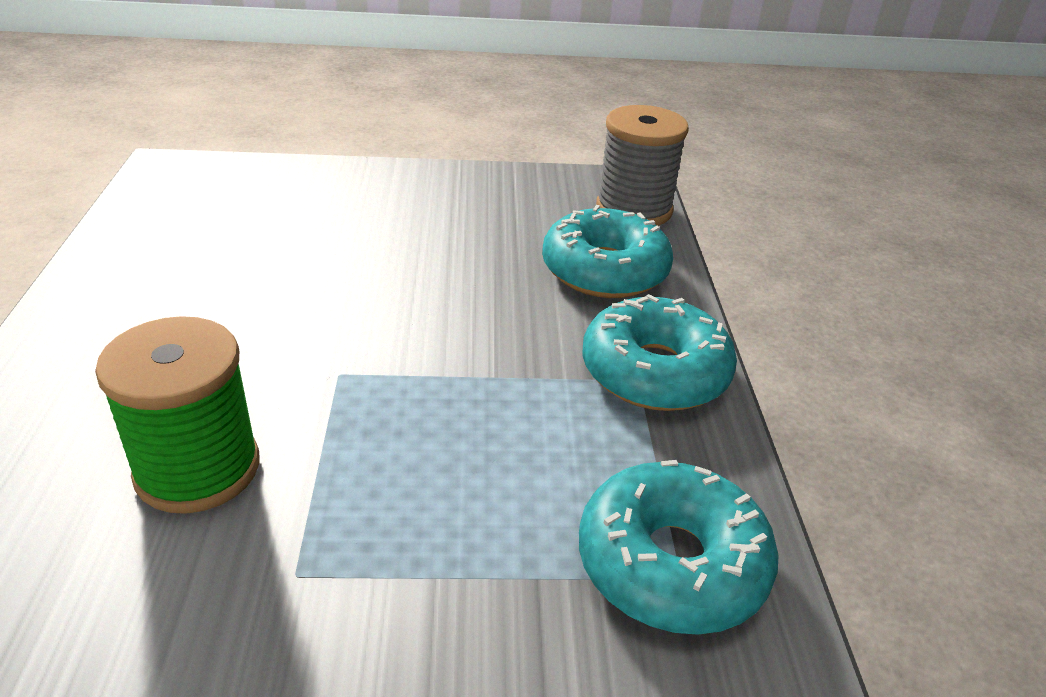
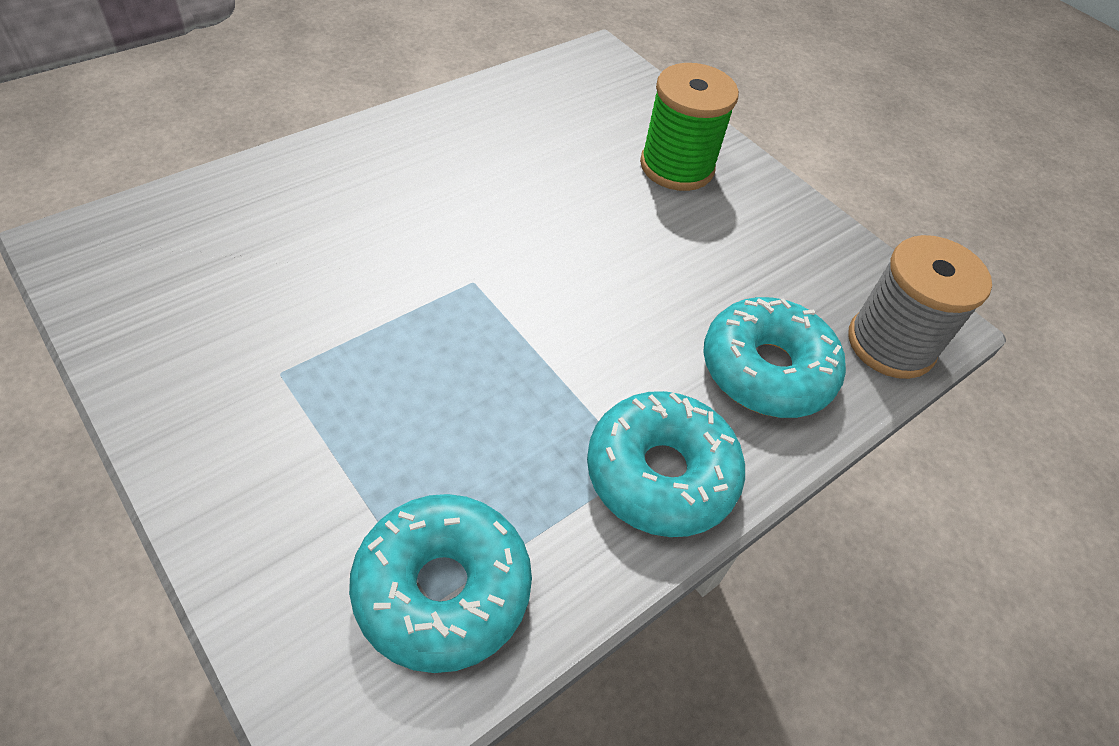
camera: 50 degrees right, 15 degrees up
(198, 469) = (328, 271): green spool -> green spool (676, 167)

